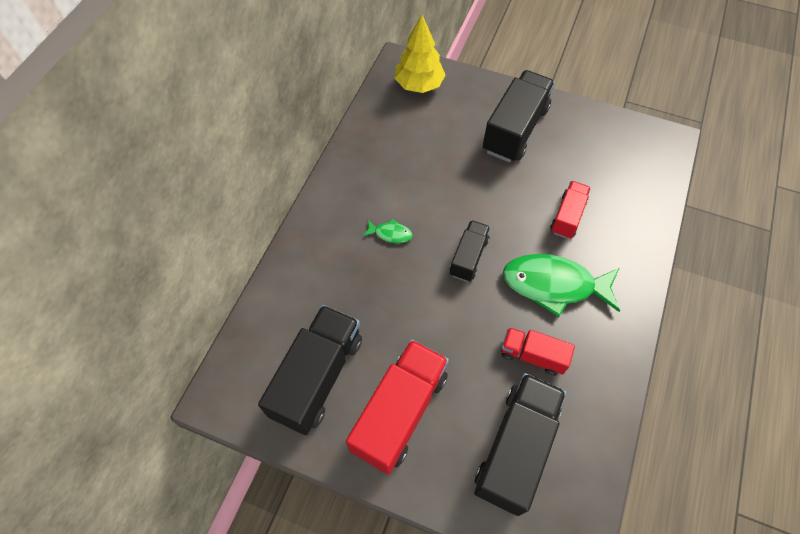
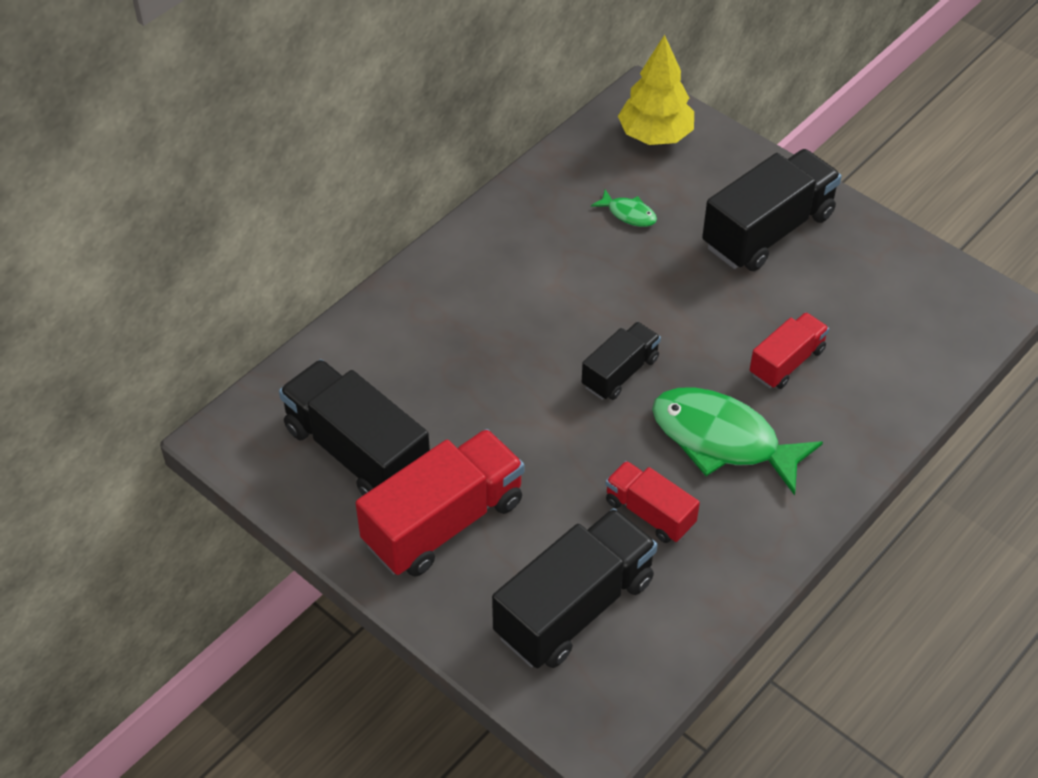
camera: 20 degrees right, 10 degrees down
(317, 377) = (357, 452): black truck -> black truck turned 90 degrees counterclockwise
(390, 234) = (526, 314): green fish -> green fish (628, 214)

